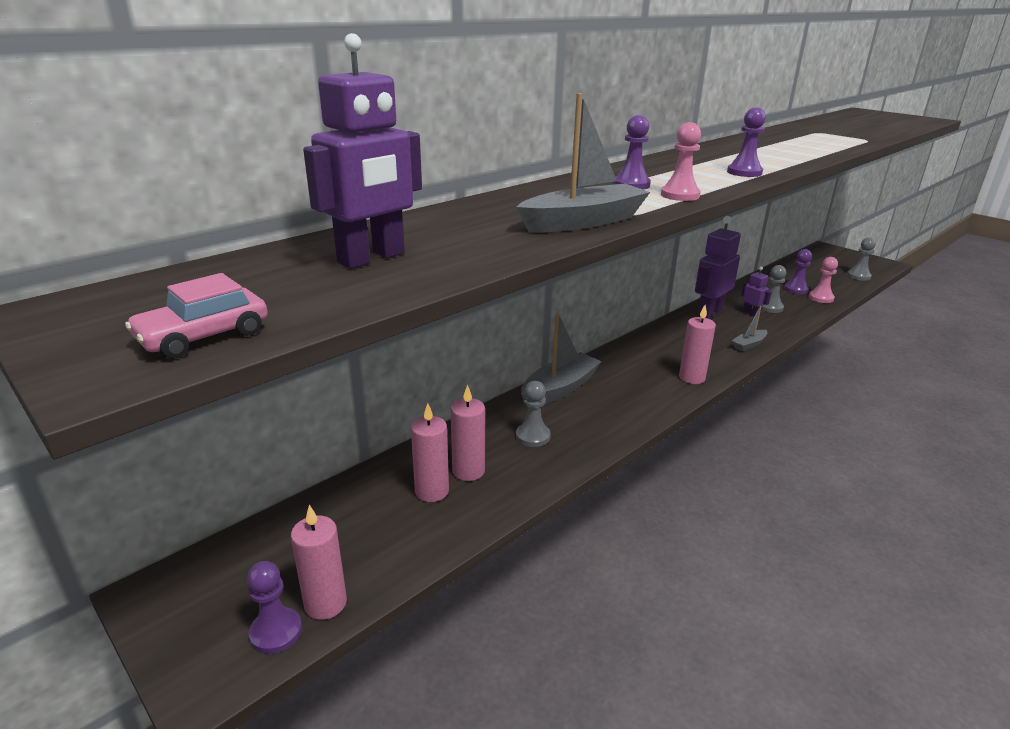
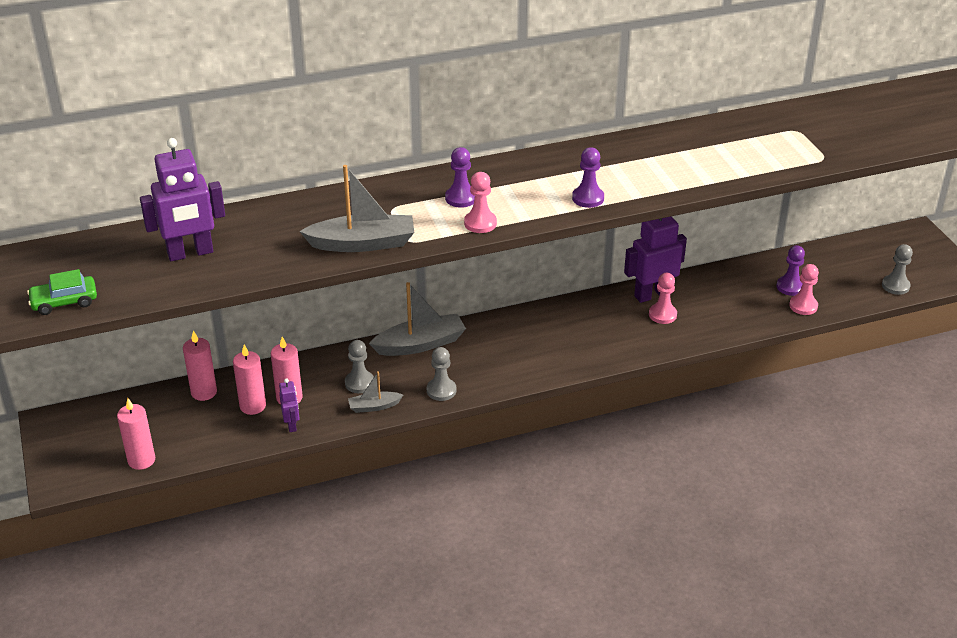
camera: 25 degrees right, 10 degrees up
(204, 336) = (64, 302): pink car -> green car
(276, 632) = (106, 467): purple pawn -> none
(692, 378) = (548, 365): pink candle -> pink candle (204, 392)
(734, 323) = (662, 315): none -> pink pawn
(749, 344) = (646, 344): grey boat -> grey boat (374, 406)
(751, 314) = (696, 307): purple robot -> purple robot (292, 425)
(770, 307) = (727, 304): grey pawn -> grey pawn (441, 390)

